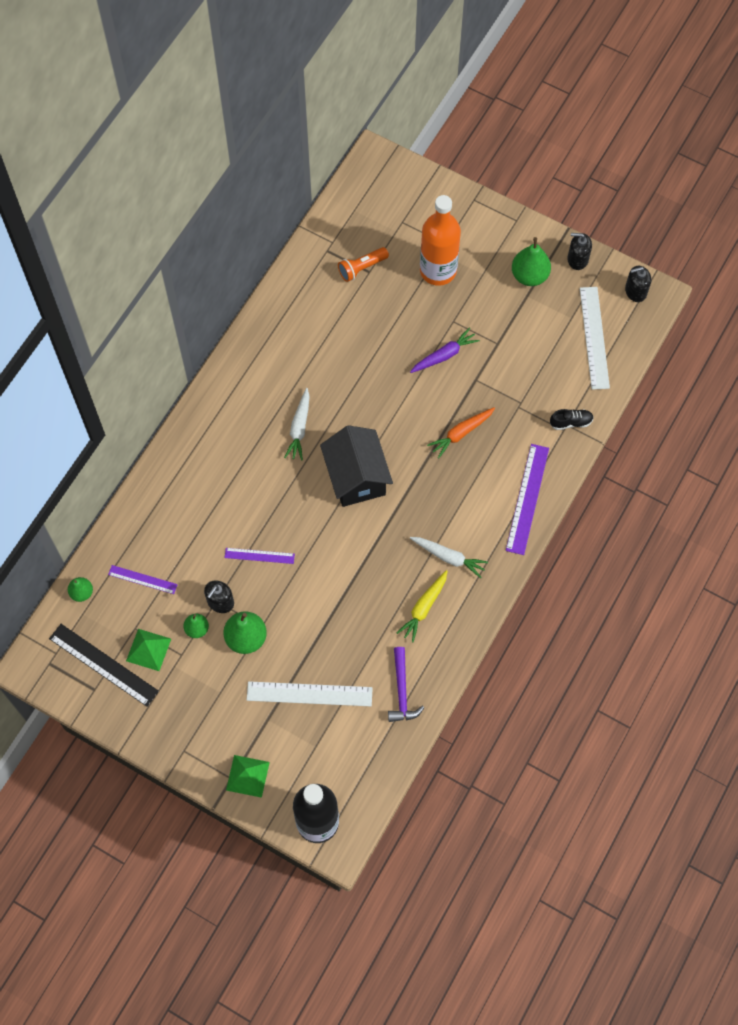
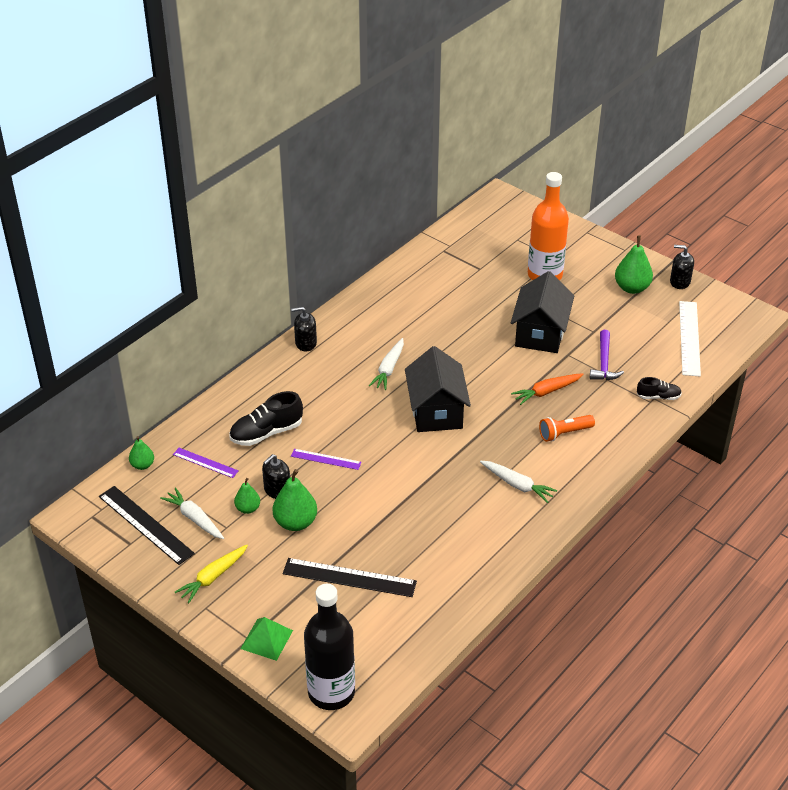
camera: 10 degrees right, 25 degrees down
(148, 649) = (194, 518): green pyramid -> white carrot
(194, 532) = (266, 433): none -> black shoe
(309, 694) = (349, 577): white ruler -> black ruler
(361, 268) = (473, 265): orange flashlight -> orange flashlight (564, 433)
(402, 691) = (447, 589): purple hammer -> purple hammer (604, 363)
(424, 608) = (484, 522): yellow carrot -> yellow carrot (213, 577)
(444, 355) = (540, 334): purple carrot -> black house
(527, 499) = (606, 449): purple ruler -> none
(635, 291) = (734, 310): black soap dispenser -> black soap dispenser (305, 343)

